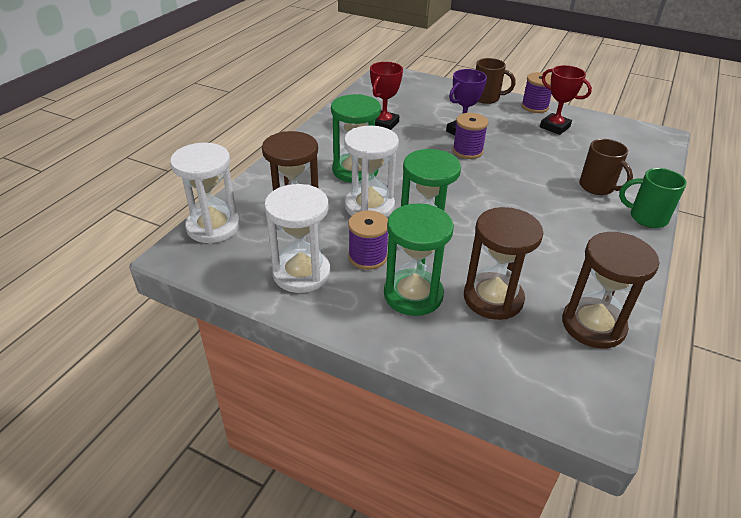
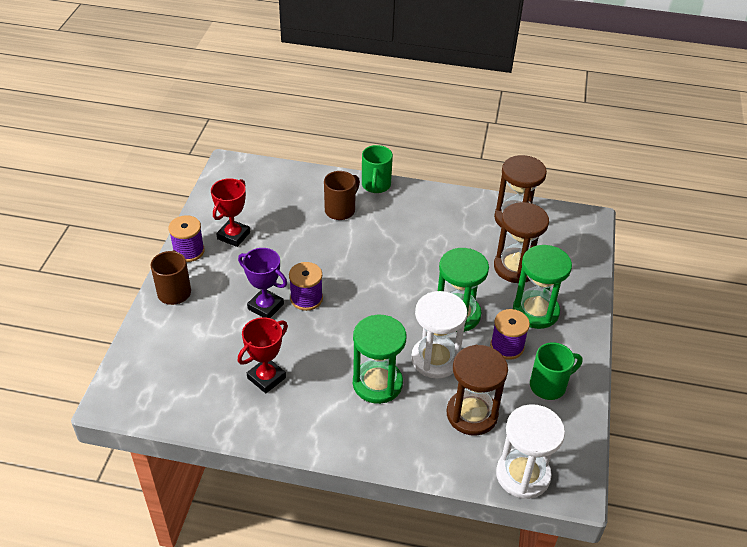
camera: 105 degrees left, 5 degrees up
(301, 273) = (549, 385): white hourglass -> green mug
(384, 124) = (266, 378): red trophy -> red trophy turned 60 degrees counterclockwise

